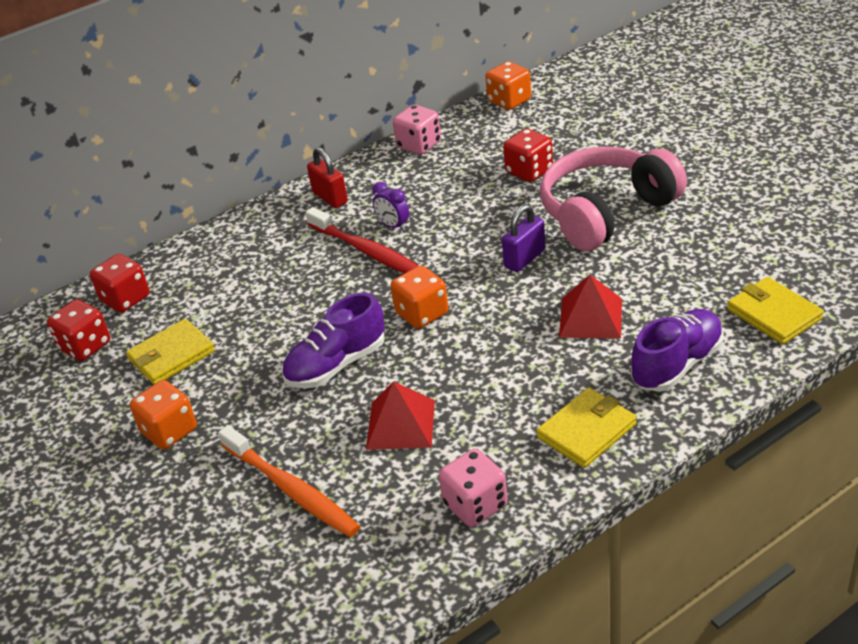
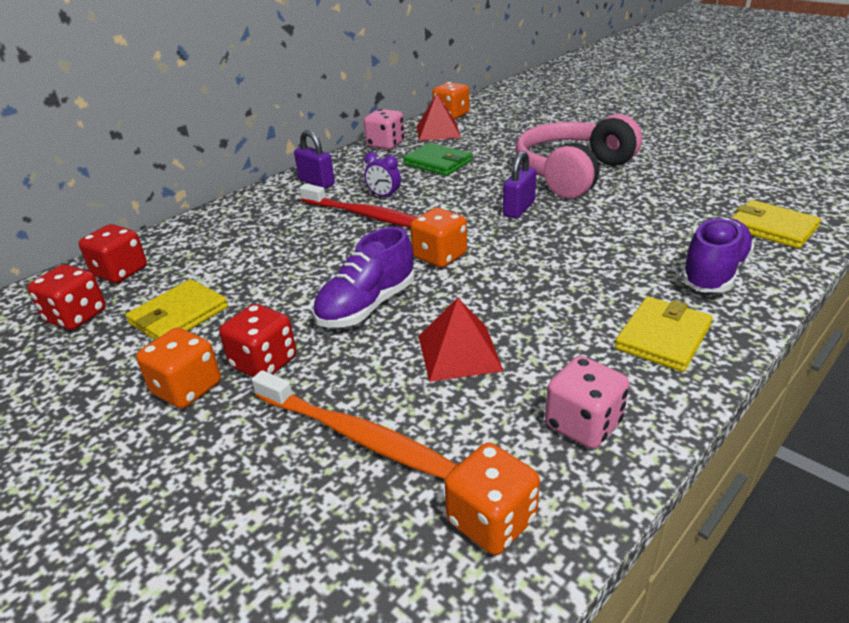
camera: 15 degrees left, 5 degrees down
(330, 198) = (316, 182): red padlock -> purple padlock
(371, 572) = (491, 520): none -> orange dice
(466, 181) = (438, 163): none -> green wallet
(529, 171) = (490, 153): red dice -> red dice (264, 362)
(591, 317) = (606, 245): red pyramid -> red pyramid (438, 131)

